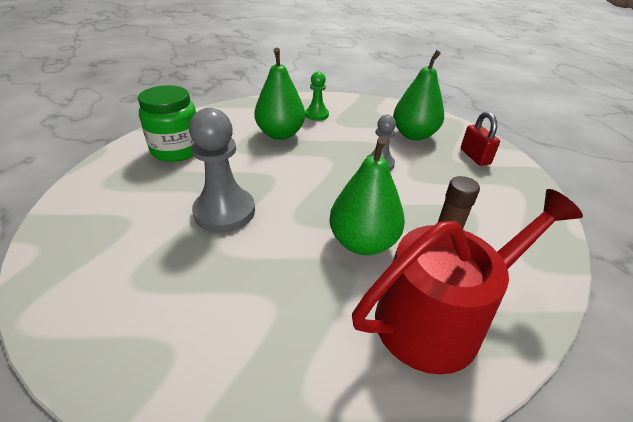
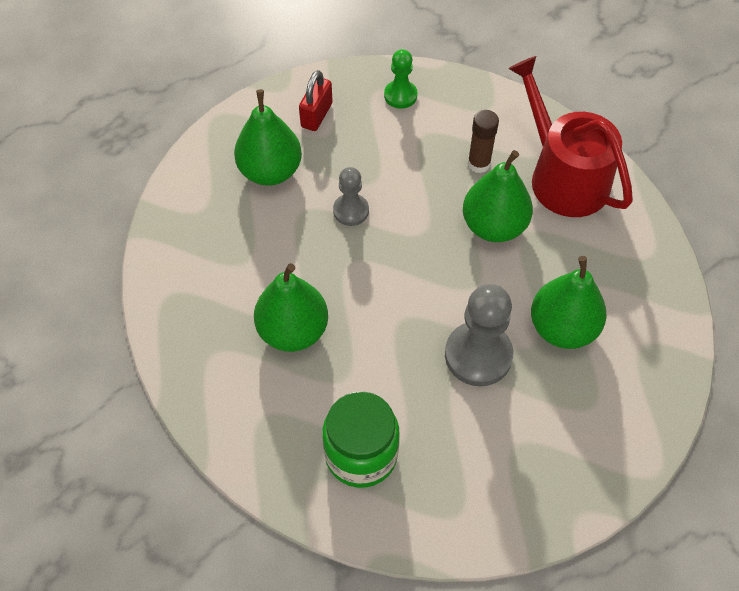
camera: 95 degrees left, 20 degrees up
(228, 275) = (562, 328): none -> green pear
(316, 115) = (222, 291): green pawn -> green pawn (400, 95)
(474, 157) = (316, 115): red padlock -> red padlock turned 45 degrees counterclockwise

